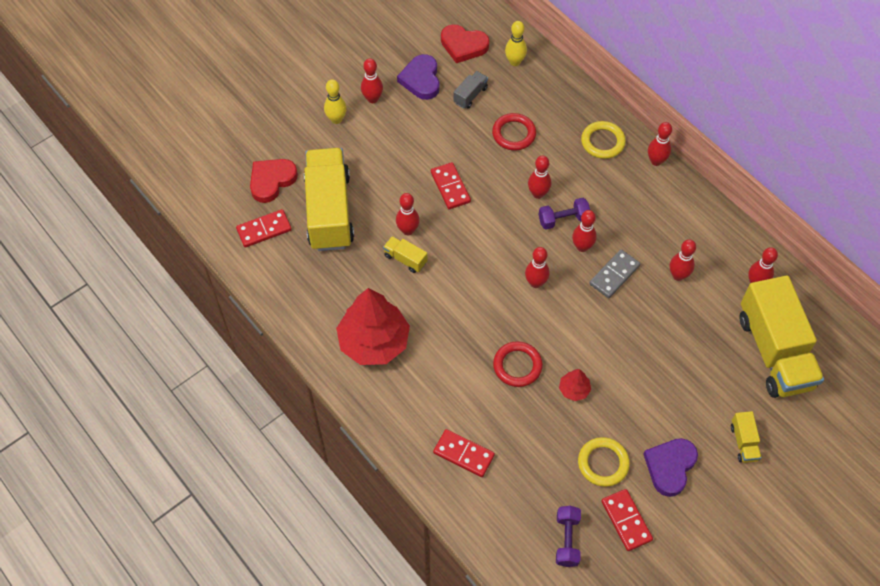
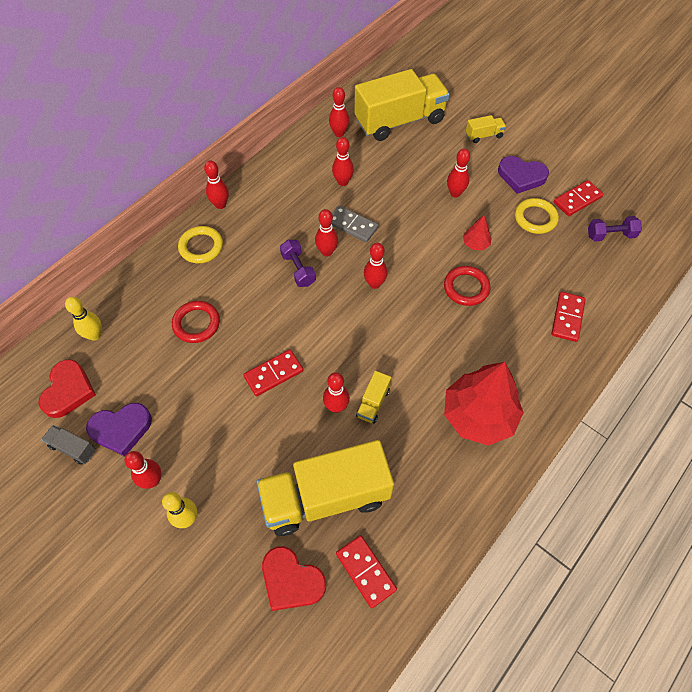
camera: 100 degrees left, 0 degrees up
(470, 95) = (144, 373): grey truck -> grey truck (73, 448)
(538, 194) = (271, 293): red bowling pin -> red bowling pin (455, 193)

